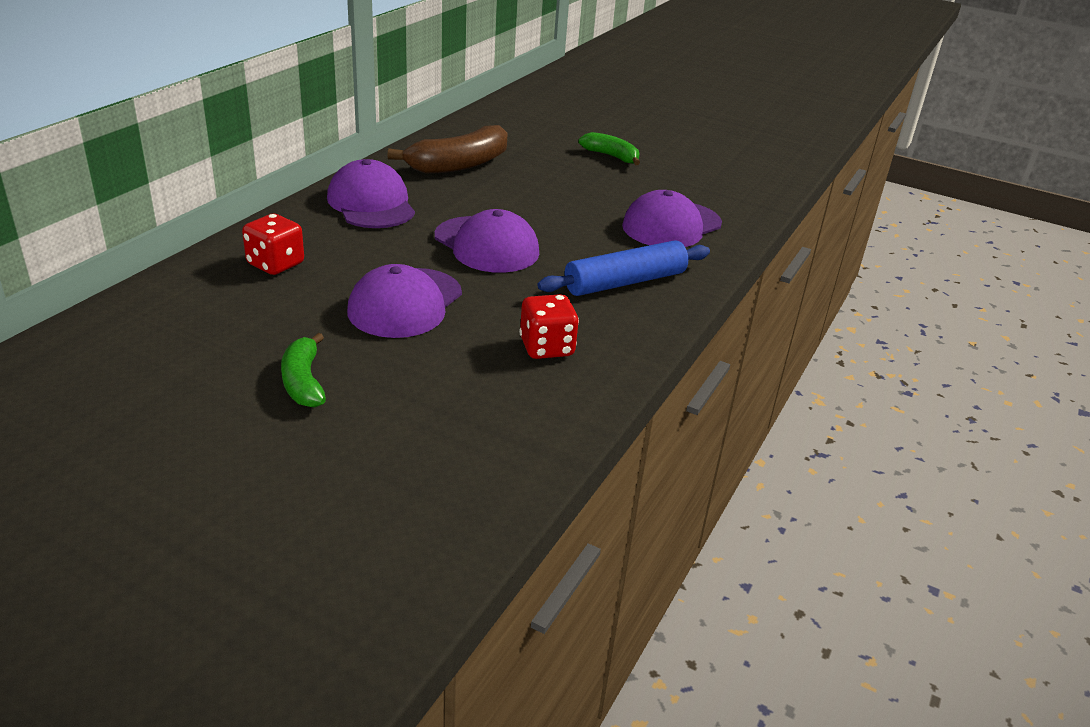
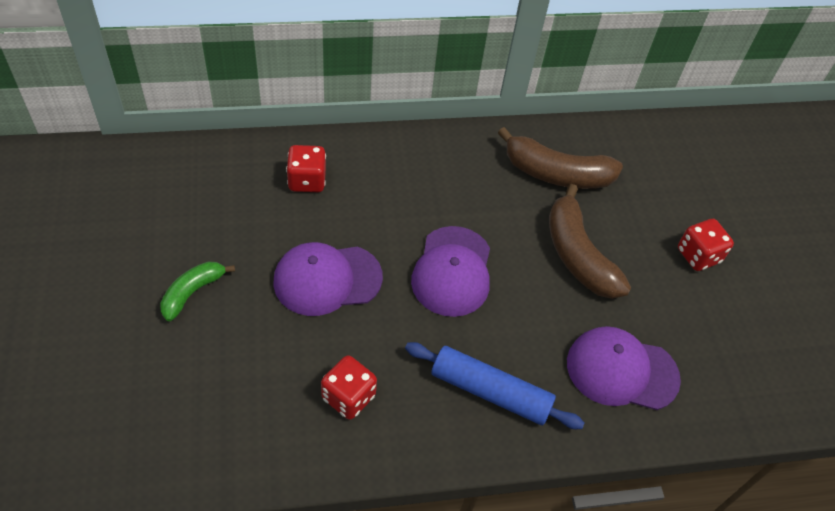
camera: 50 degrees right, 20 degrees up
(371, 204) = (438, 168): purple cap -> none
(547, 193) = (578, 255): none -> brown banana
(611, 156) = (698, 256): green banana -> red dice

